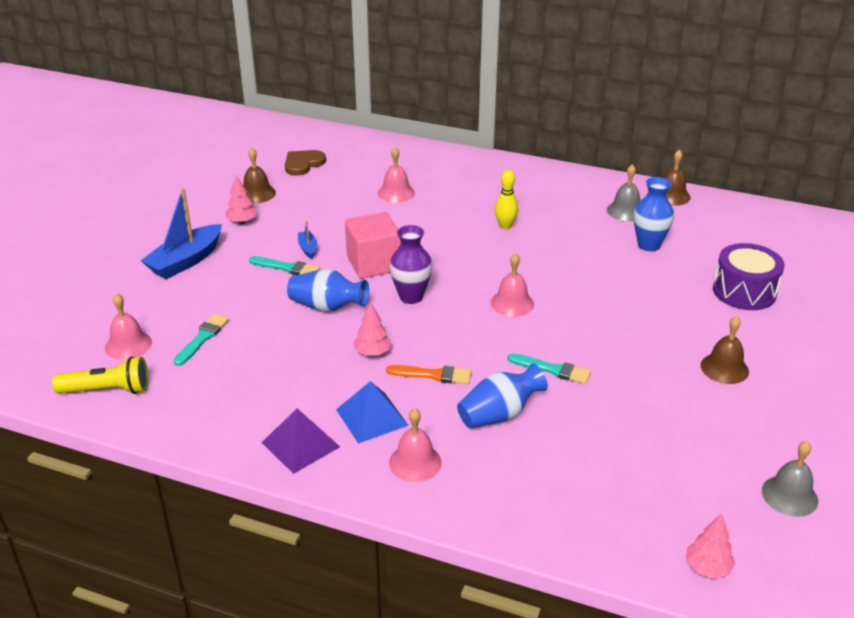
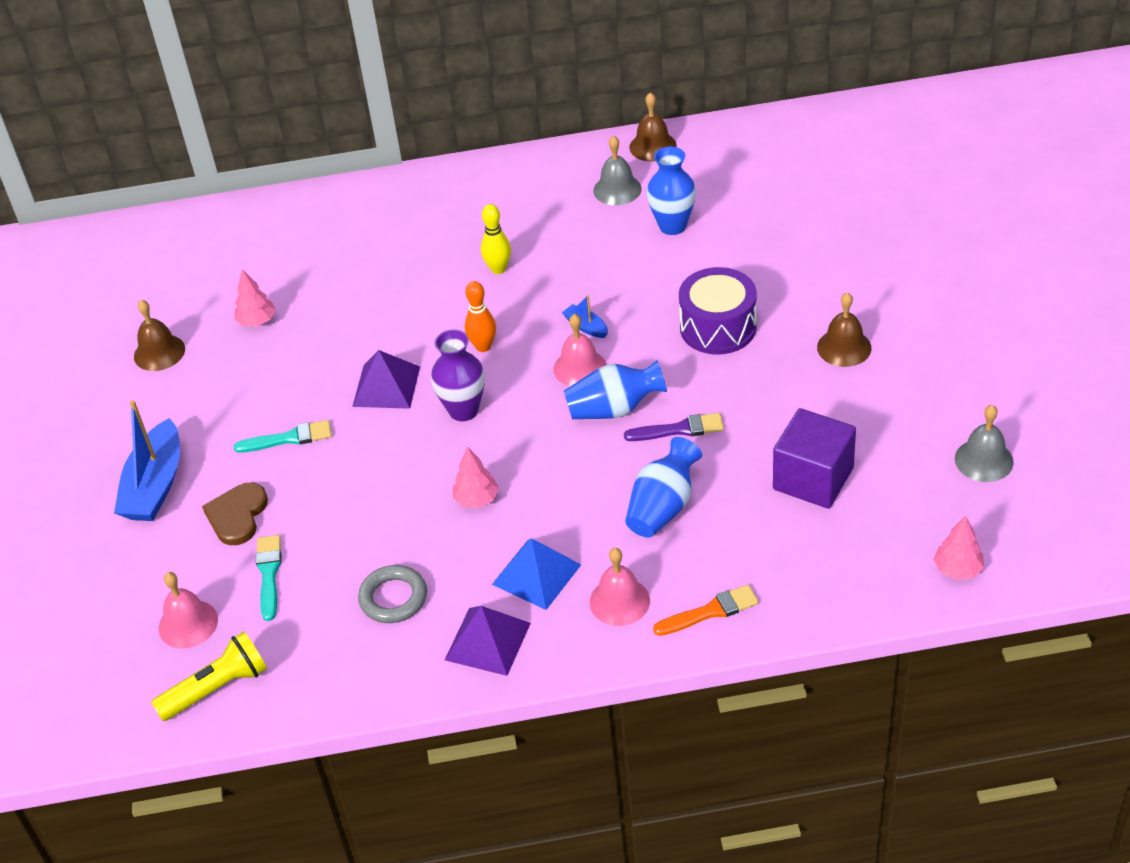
camera: 25 degrees left, 10 degrees up
(242, 221) = (176, 400): pink tree -> pink tree (257, 321)
(264, 388) = (393, 598): none -> grey ring
(303, 164) = (181, 283): brown heart -> brown heart (237, 515)
(308, 248) = (291, 401): blue boat -> blue boat (586, 327)
(327, 307) = (379, 467): blue vase -> blue vase (614, 409)
(374, 263) = (386, 386): pink cube -> purple pyramid
(396, 193) = (333, 277): pink bell -> none
(433, 375) = (562, 494): orange brush -> orange brush (710, 611)
(457, 265) = (483, 346): none -> orange bowling pin
(552, 369) = (679, 429): turquoise brush -> purple brush
(631, 446) = (813, 479): none -> purple cube
(744, 291) = (807, 244): purple drum -> purple drum (718, 327)

